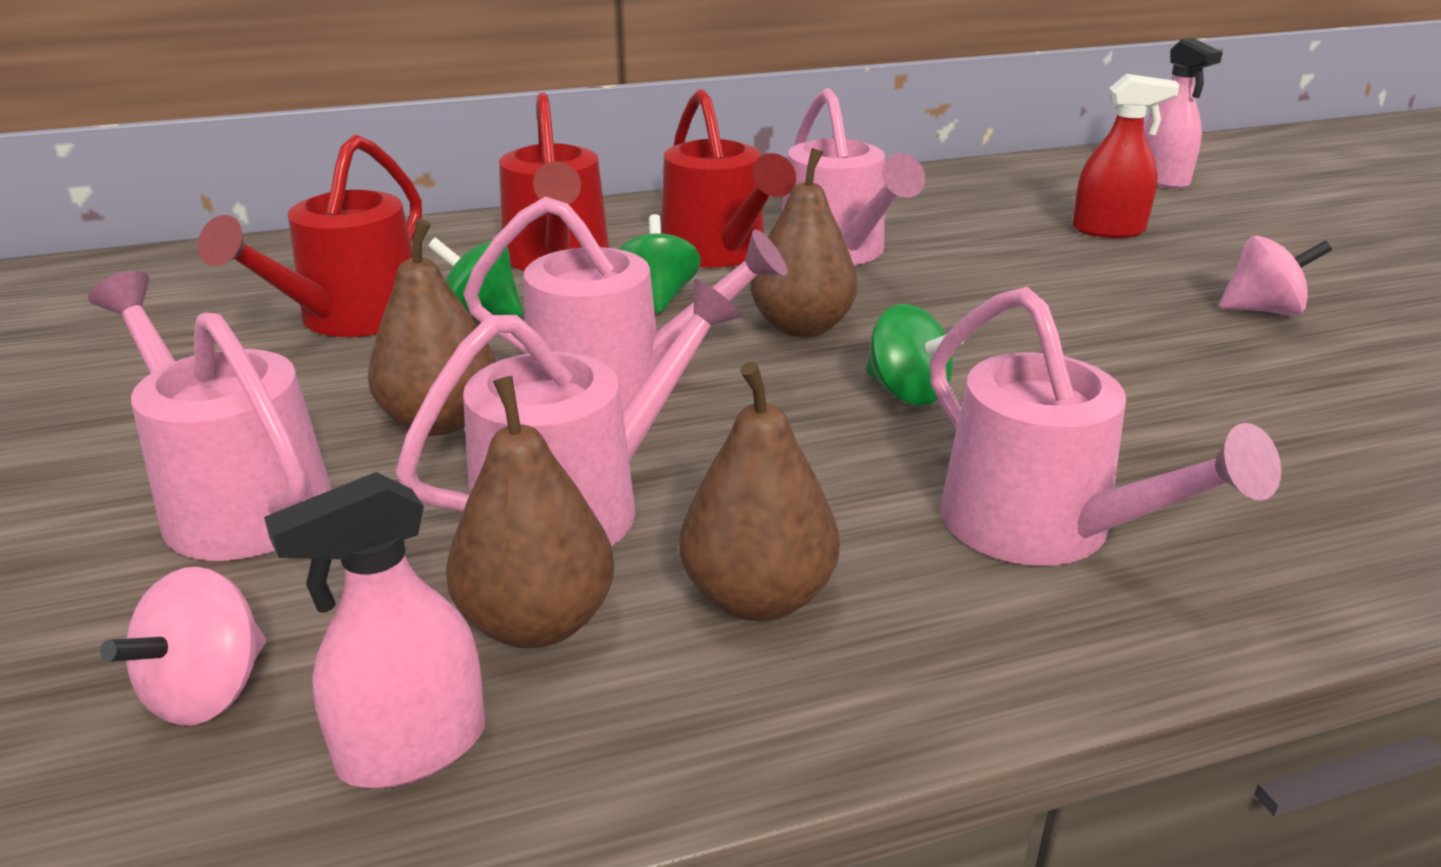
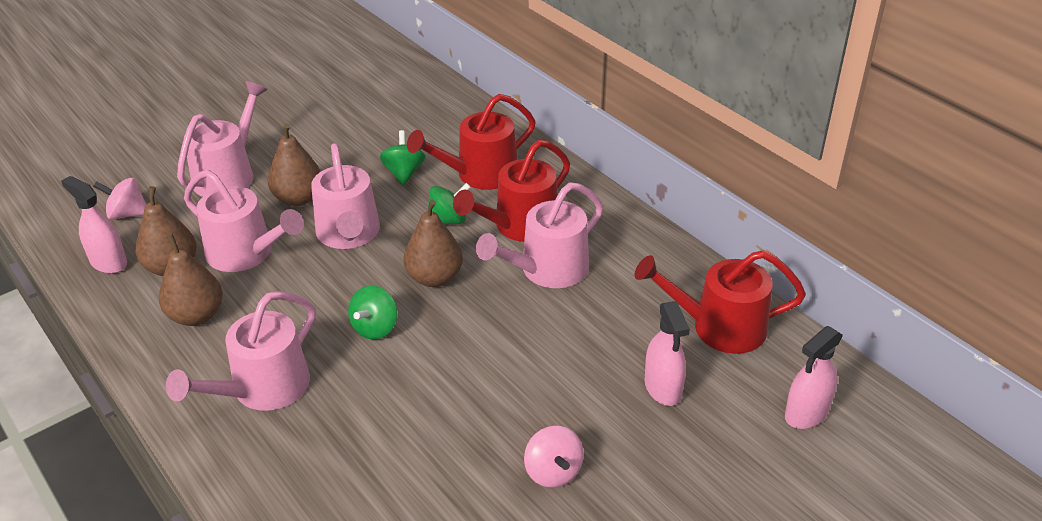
camera: 70 degrees right, 10 degrees up
(351, 318) = (382, 140): red watering can -> red watering can (719, 327)
(1108, 230) = (663, 388): red spray bottle -> pink spray bottle

